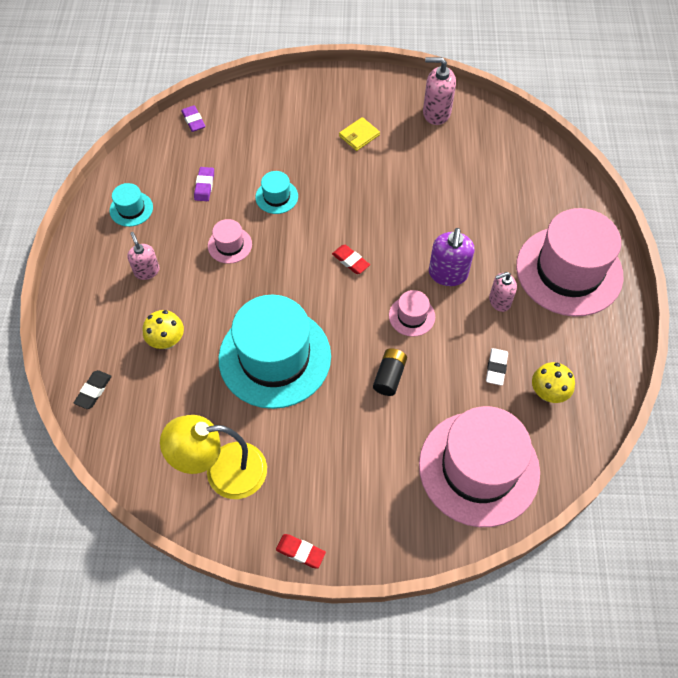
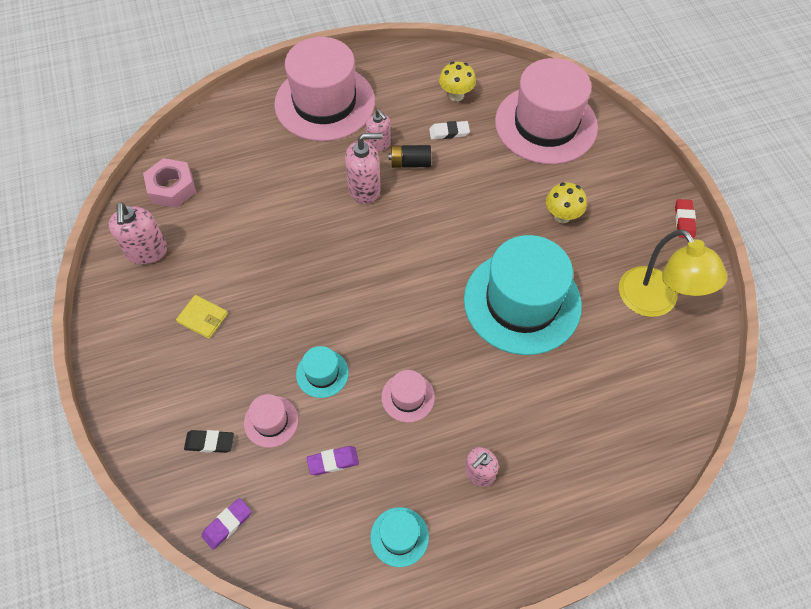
camera: 110 degrees left, 0 degrees up
(93, 391) = (645, 458): black eraser -> black eraser (209, 442)
(167, 341) = (554, 410): yellow mushroom -> yellow mushroom (562, 216)
(350, 261) = (382, 273): red eraser -> none
(389, 376) = (495, 204): black battery -> black battery (410, 163)
(412, 316) = (424, 205): pink hat -> pink hat (271, 421)
(448, 274) = (364, 189): purple soap dispenser -> pink soap dispenser
(497, 138) = (172, 188): none -> pink nut

